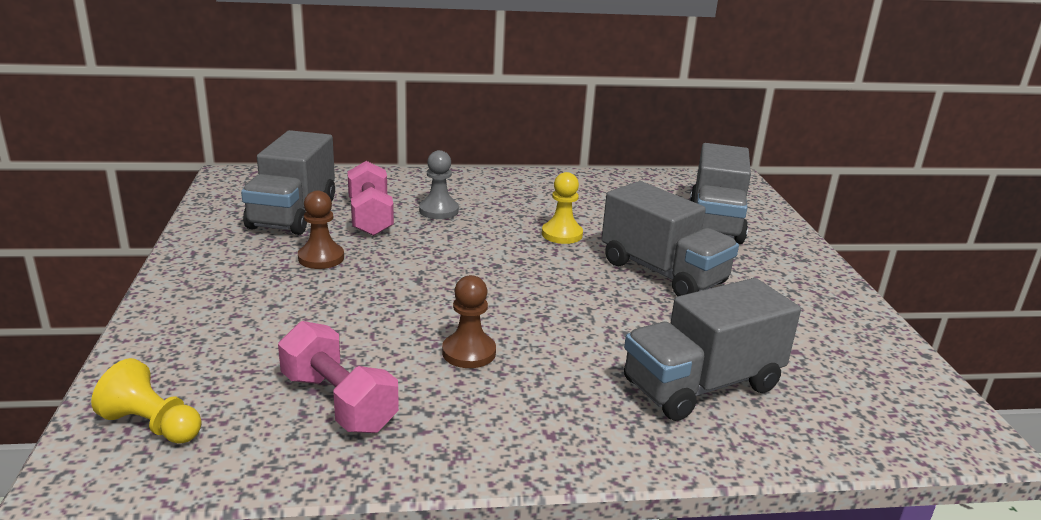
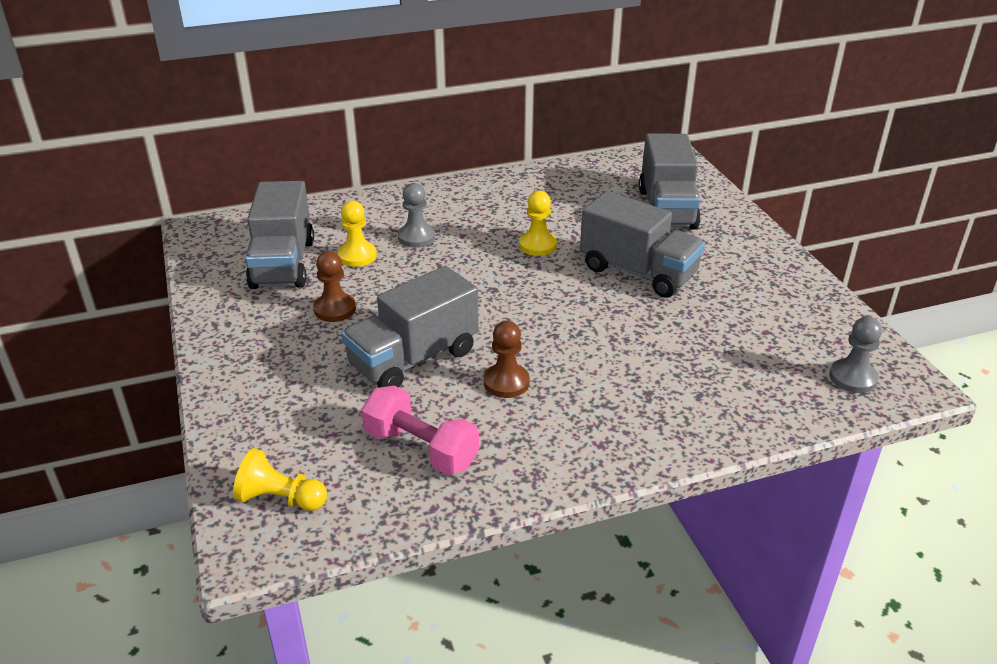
camera: 10 degrees left, 10 degrees up
(370, 217) = (357, 256): pink dumbbell -> yellow pawn
(702, 385) = (702, 378): grey truck -> grey truck (413, 359)
(893, 416) = (852, 378): none -> grey pawn

